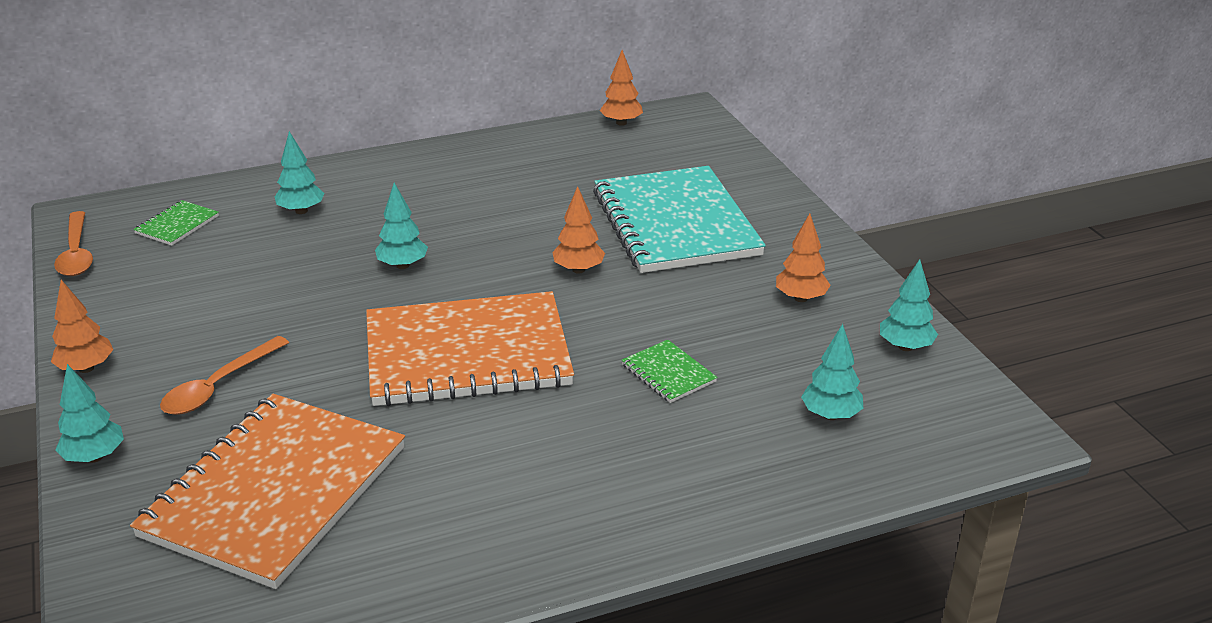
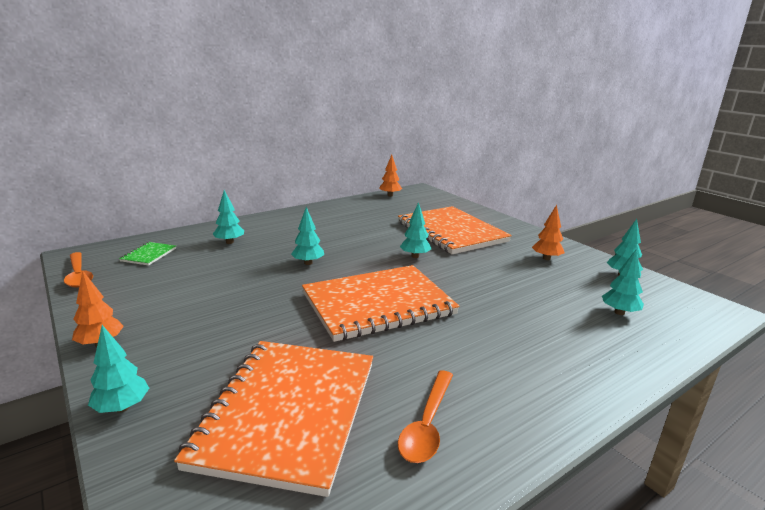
camera: 15 degrees left, 10 degrees down
(218, 386) = (211, 343): orange spoon -> orange spoon (427, 424)
(578, 270) = (415, 256): orange tree -> turquoise tree
(668, 373) = (508, 301): green notebook -> none
(675, 223) = (451, 232): turquoise notebook -> orange notebook

